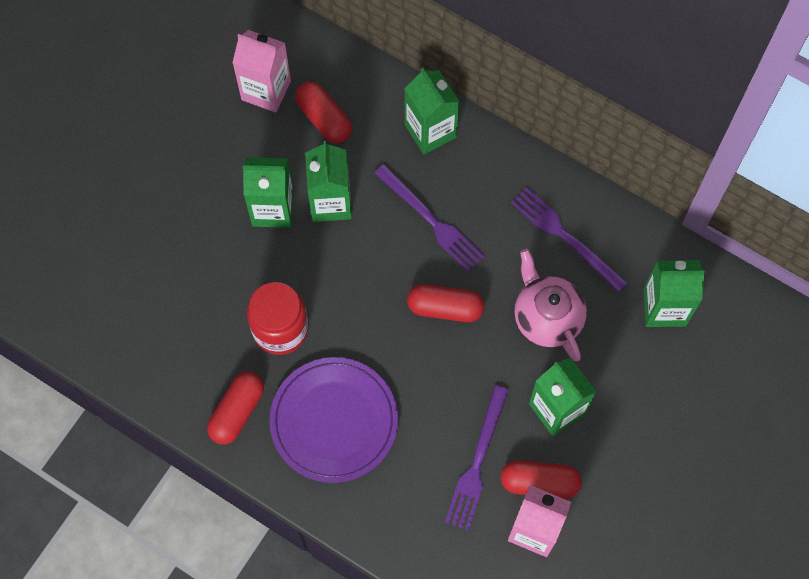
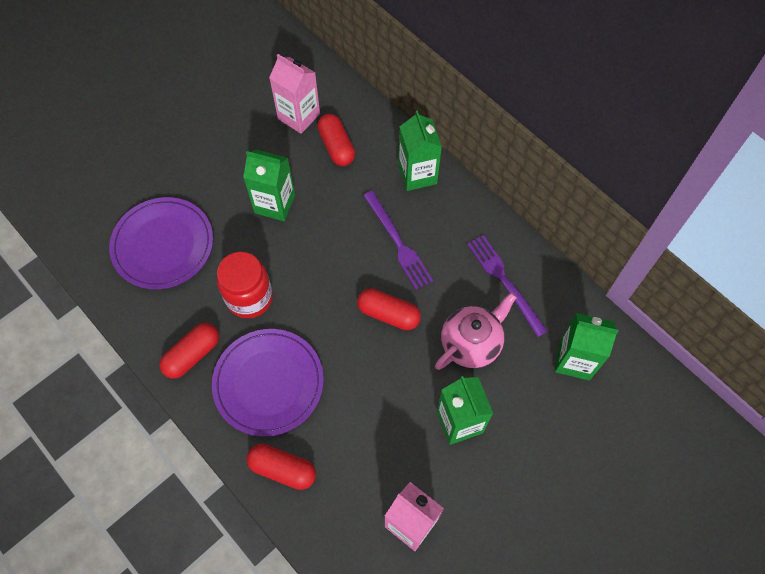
camera: 15 degrees right, 5 degrees down
(157, 292) = (163, 245): none -> purple plate
(331, 202) = (322, 210): green carton -> none
(477, 462) = (378, 450): purple fork -> none
(539, 483) = (427, 482): red capsule -> red capsule (283, 469)
(546, 317) = (471, 343): pink teapot -> pink teapot turned 60 degrees clockwise

